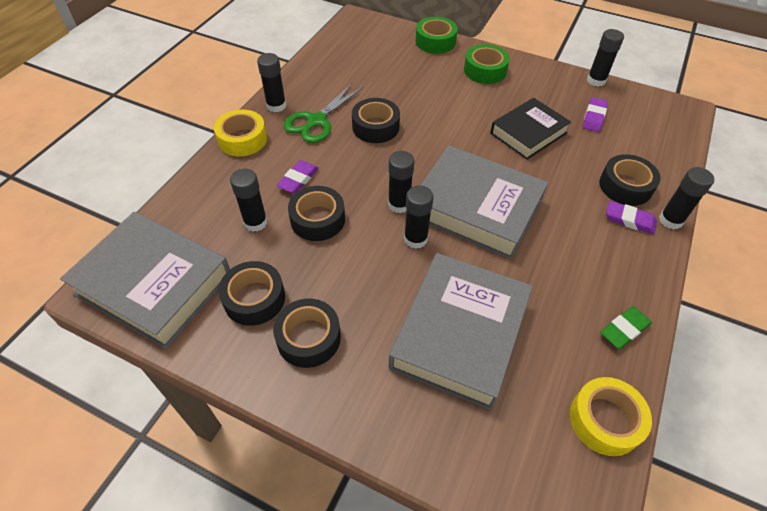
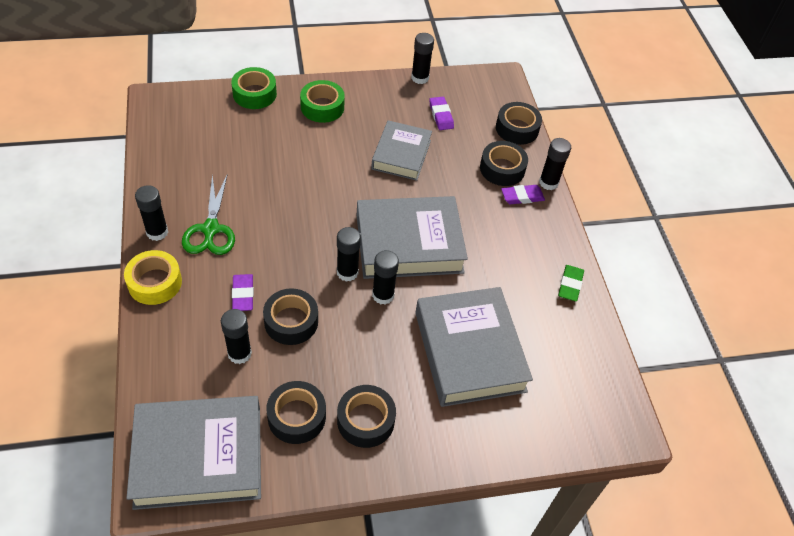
camera: 40 degrees left, 0 degrees up
(375, 127) = (270, 209): black tape -> black tape (517, 129)
(528, 133) = (401, 155): black book -> grey book
(605, 420) = (597, 355): yellow tape -> none

